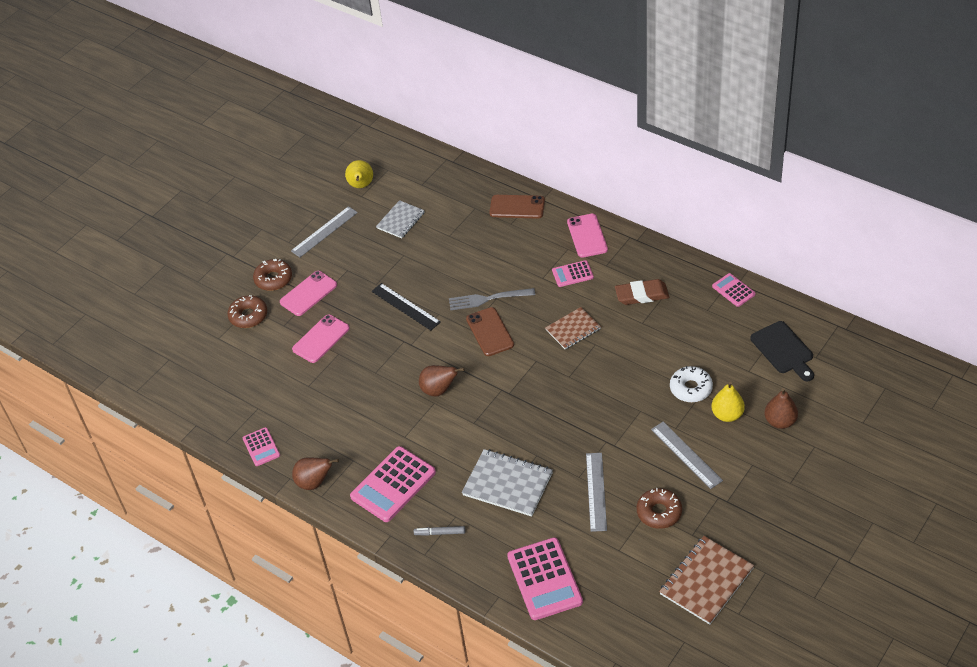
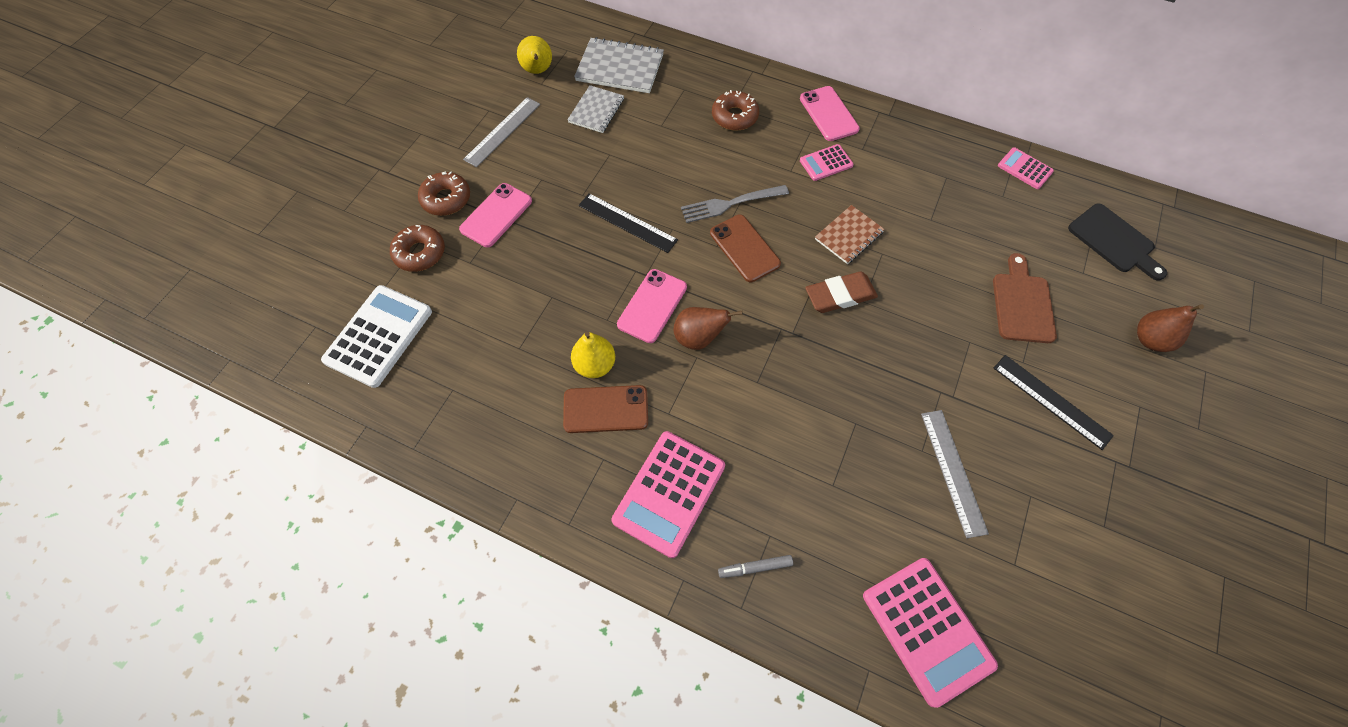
camera: 15 degrees left, 15 degrees up
(212, 369) = (379, 336): none -> white calculator
(261, 447) = (467, 452): pink calculator -> none
(314, 482) = (554, 502): brown pear -> none
(321, 339) = (524, 277): pink phone -> pink phone (652, 306)
(507, 484) = (829, 474): grey notebook -> grey notebook (620, 68)
(517, 207) = (734, 84): brown phone -> brown phone (606, 409)
(642, 295) = (918, 183): brown eraser -> brown eraser (840, 295)
(659, 512) = (1048, 495): brown donut -> brown donut (734, 117)
(686, 454) = (1051, 401): grey ruler -> black ruler
(691, 388) = (1022, 304): white donut -> brown cutting board
(706, 581) = (1153, 603): brown notebook -> none
(727, 415) = (1081, 337): yellow pear -> yellow pear (595, 365)

